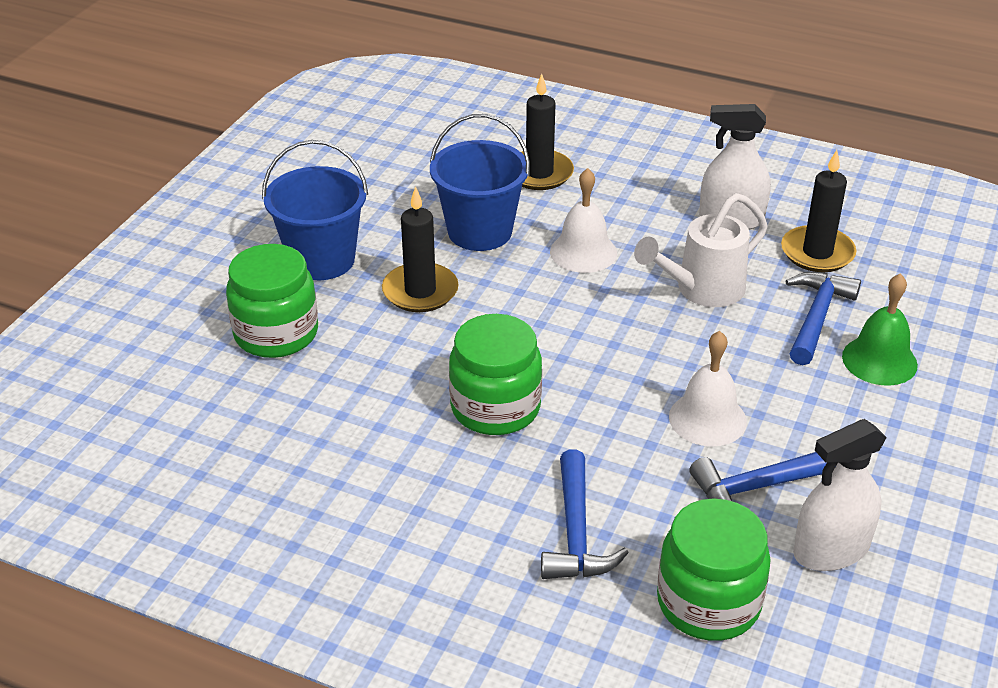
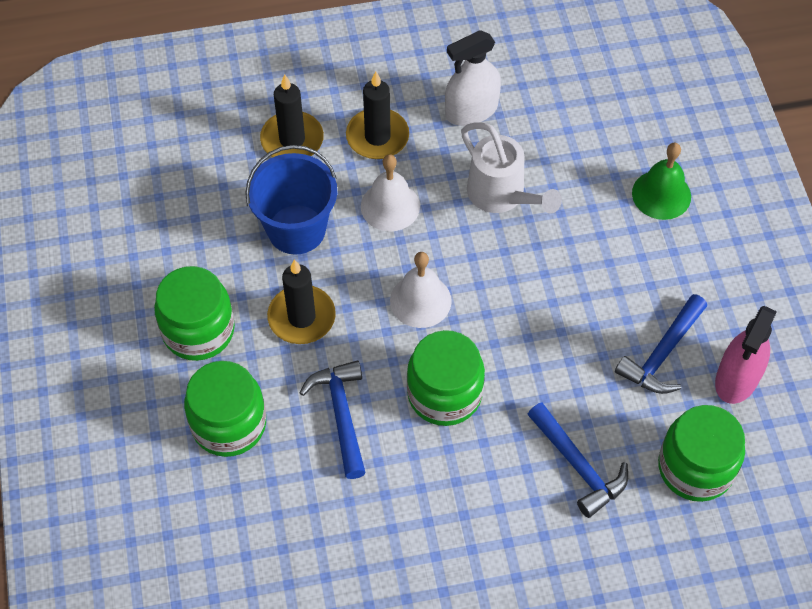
camera: 35 degrees left, 20 degrees up
(321, 260) = (198, 330): blue bucket -> green jar
(702, 290) = (501, 195): white watering can -> white watering can turned 60 degrees counterclockwise
(707, 419) = (590, 316): white bell -> white bell (420, 300)
(816, 317) = (595, 177): blue hammer -> blue hammer (341, 414)
(817, 253) = (554, 111): black candle -> black candle (377, 137)
(831, 550) = (737, 379): white spray bottle -> pink spray bottle

